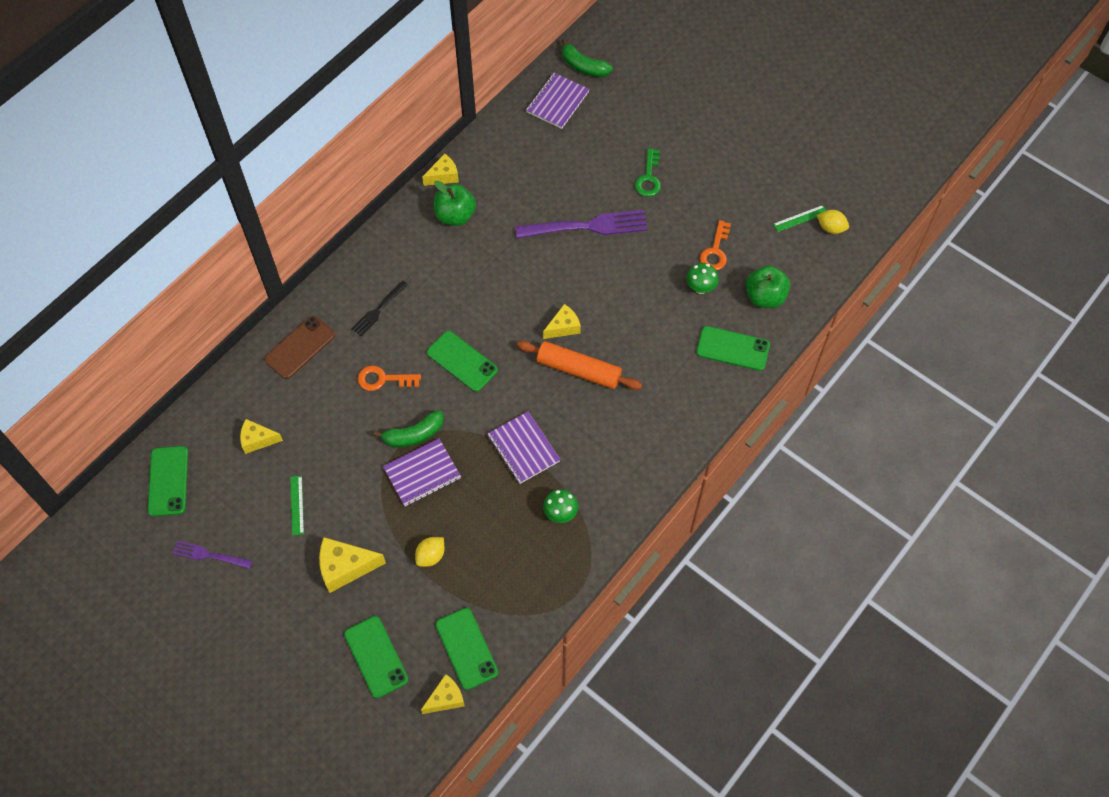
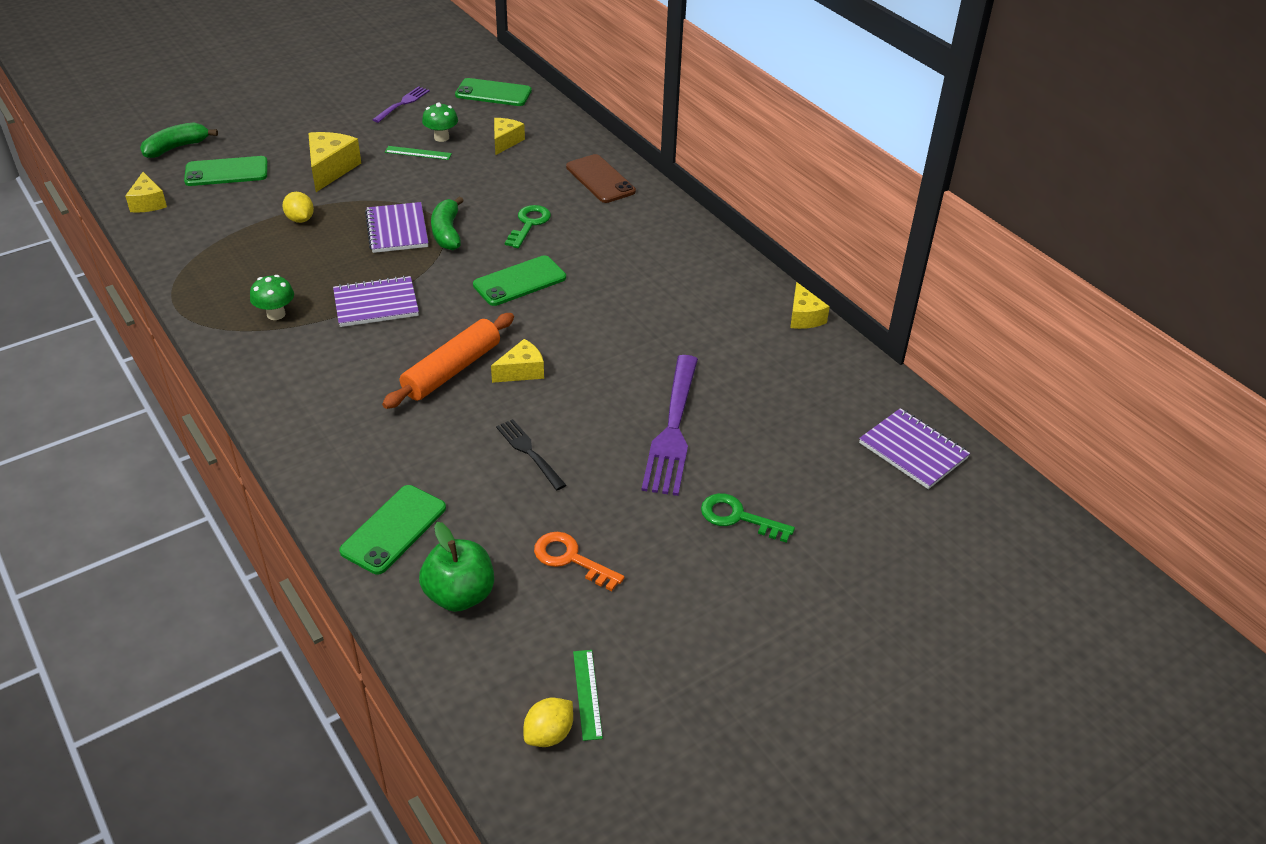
camera: 105 degrees right, 20 degrees down
(379, 309) = (622, 235): black fork -> black fork (530, 452)
(383, 379) = (529, 224): orange key -> green key
(455, 216) = (736, 315): green apple -> none
(466, 648) = (185, 223): green phone -> none
(563, 327) = (522, 371): yellow cheese -> yellow cheese turned 105 degrees counterclockwise
(583, 66) = (983, 497): green banana -> green banana (176, 148)
(700, 288) = (514, 522): green mushroom -> green mushroom (441, 137)

